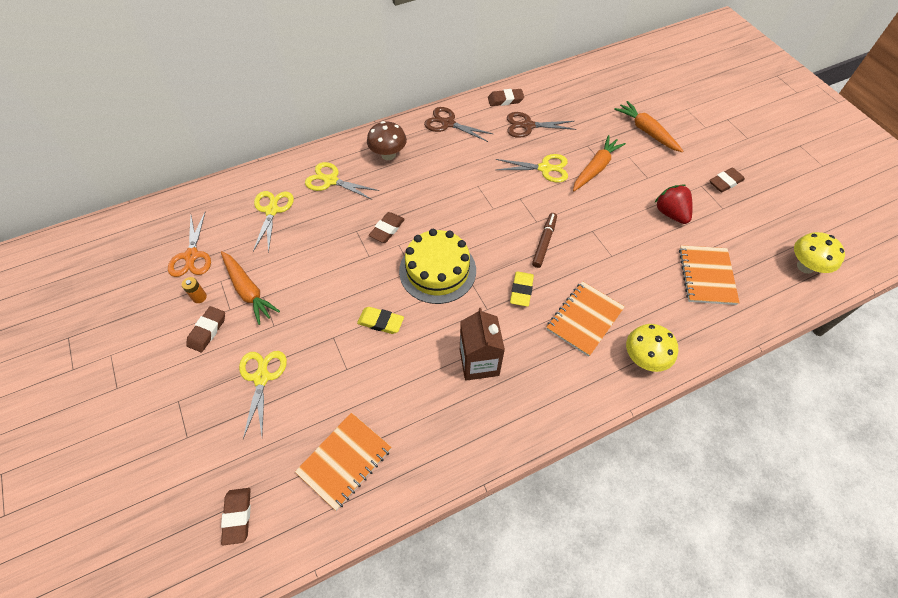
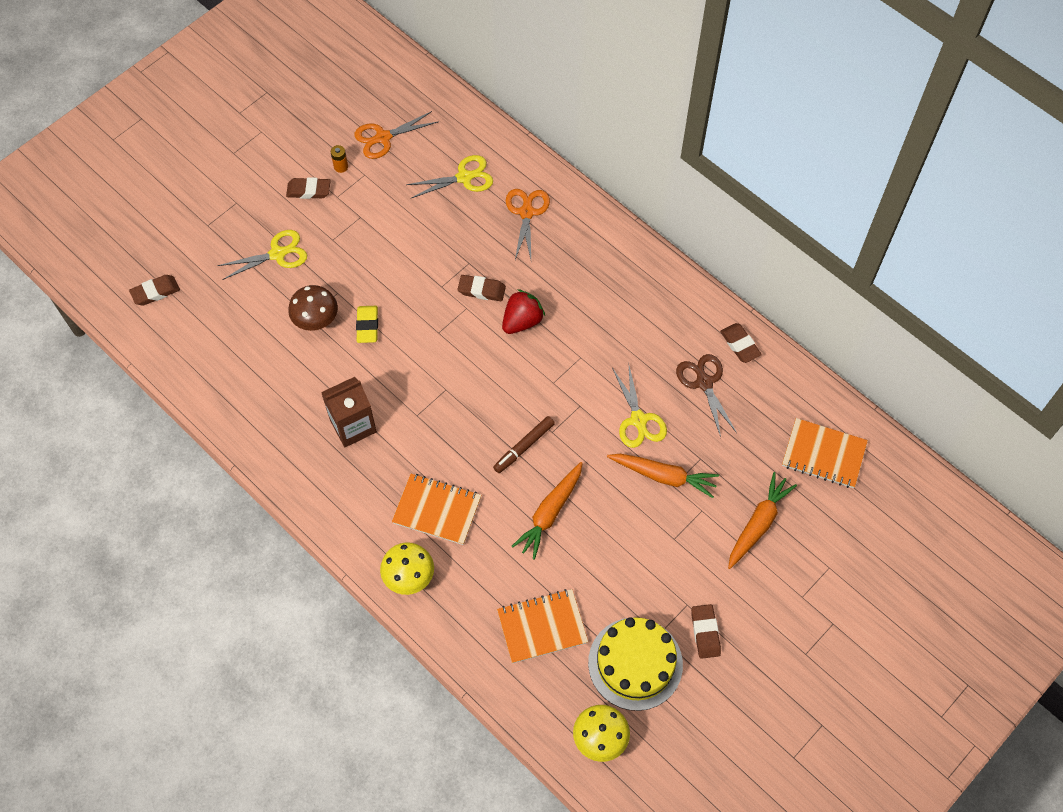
camera: 70 degrees right, 5 degrees up
(248, 291) = (362, 202): orange carrot -> orange carrot (550, 513)
(331, 181) = (526, 213): yellow scissors -> orange scissors
(344, 461) = (222, 349): orange notebook -> orange notebook (823, 454)
(388, 155) = (589, 252): brown mushroom -> brown mushroom (316, 321)
(437, 270) = (447, 355): yellow cake -> yellow cake (635, 663)
(448, 123) = (667, 295): brown scissors -> none
(521, 290) = (451, 441): yellow eraser -> none
(544, 242) = (524, 447): brown marker -> brown marker turned 135 degrees clockwise
(670, 213) = (624, 574): red strawberry -> red strawberry (522, 321)
(725, 182) = (705, 632): brown eraser -> brown eraser turned 45 degrees clockwise

